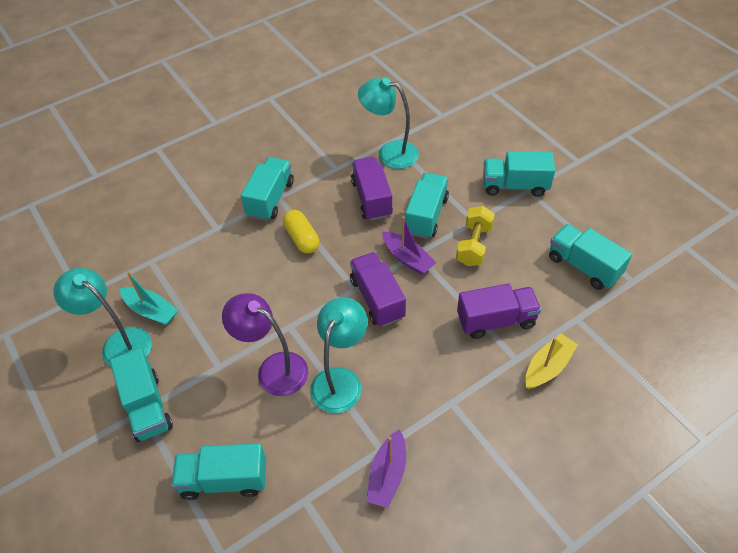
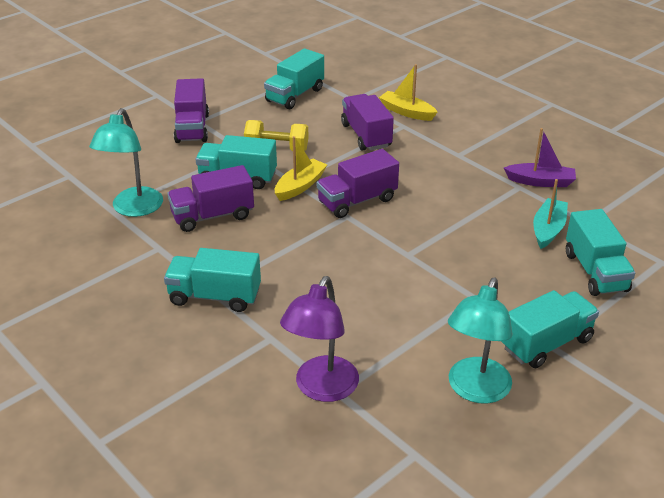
camera: 100 degrees left, 15 degrees down
(151, 311) = (418, 371): turquoise boat -> turquoise boat (548, 229)
(273, 368) = (463, 258): purple lamp -> purple lamp (321, 389)
(302, 238) = (281, 261): yellow capsule -> none
(340, 380) = (460, 214): turquoise lamp -> none
(407, 258) = (300, 186): purple boat -> yellow boat
(515, 186) = (192, 128): turquoise truck -> purple truck

